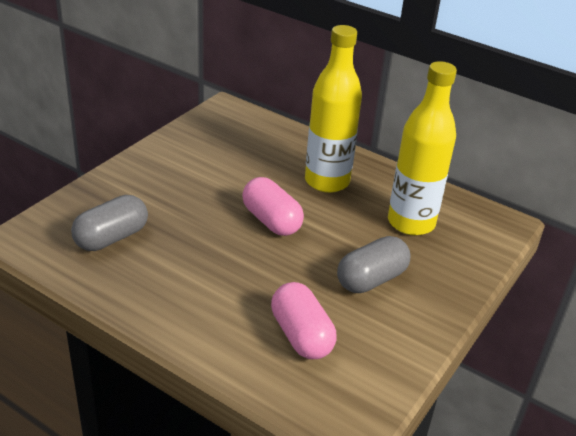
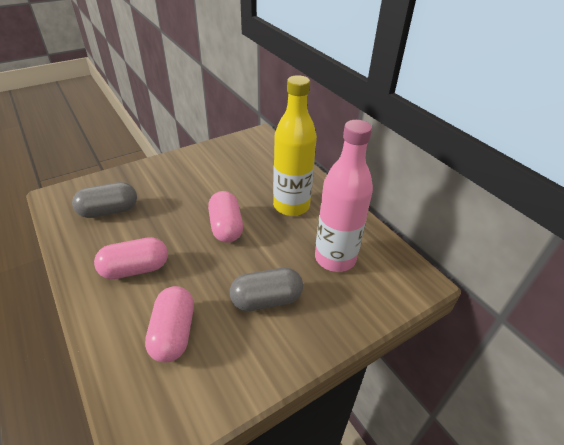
camera: 25 degrees right, 5 degrees up
(204, 289) = (135, 269): none -> pink capsule
(411, 223) = (335, 258): yellow bottle -> pink bottle

